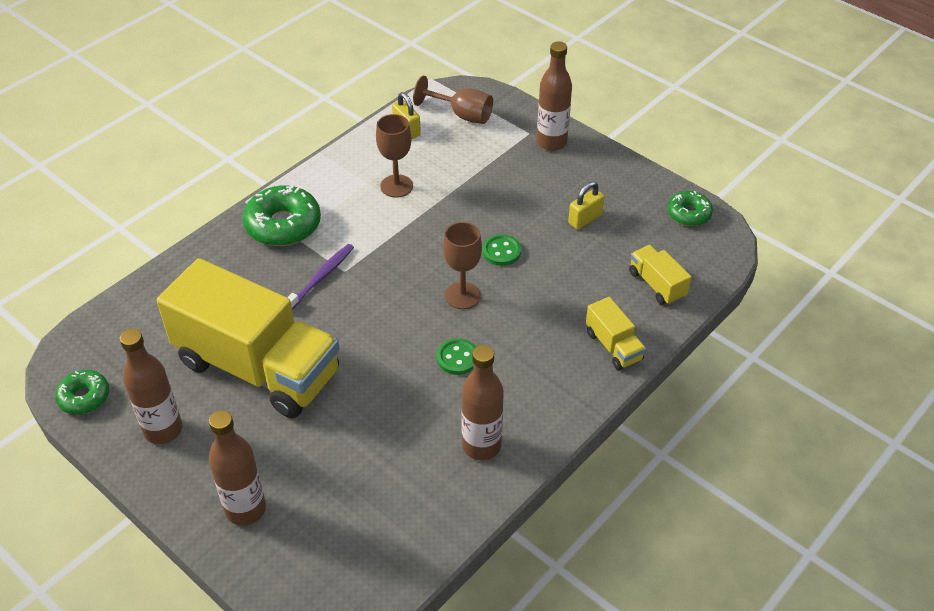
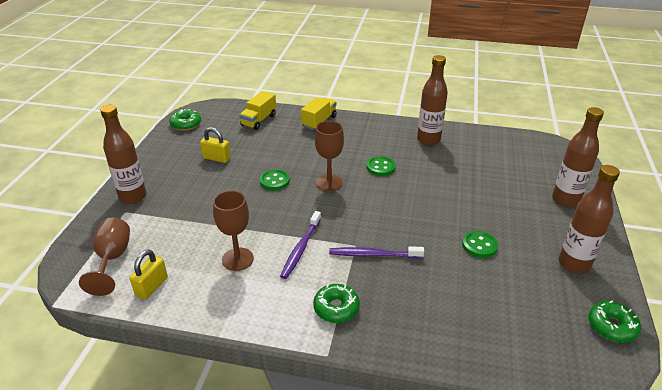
camera: 120 degrees left, 10 degrees down
(258, 368) = (479, 245): yellow truck -> green button
(283, 225) = (336, 308): green donut -> green donut, size x0.59
(374, 231) = (300, 249): none -> purple toothbrush

